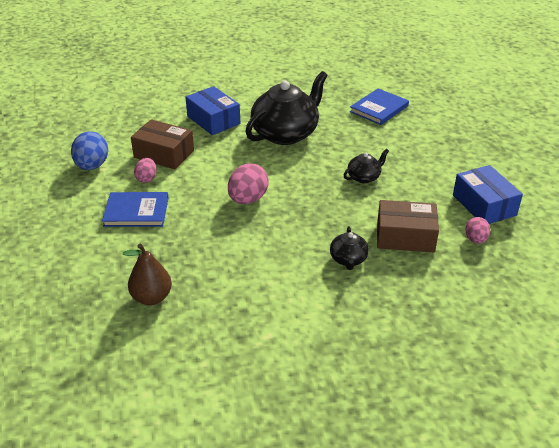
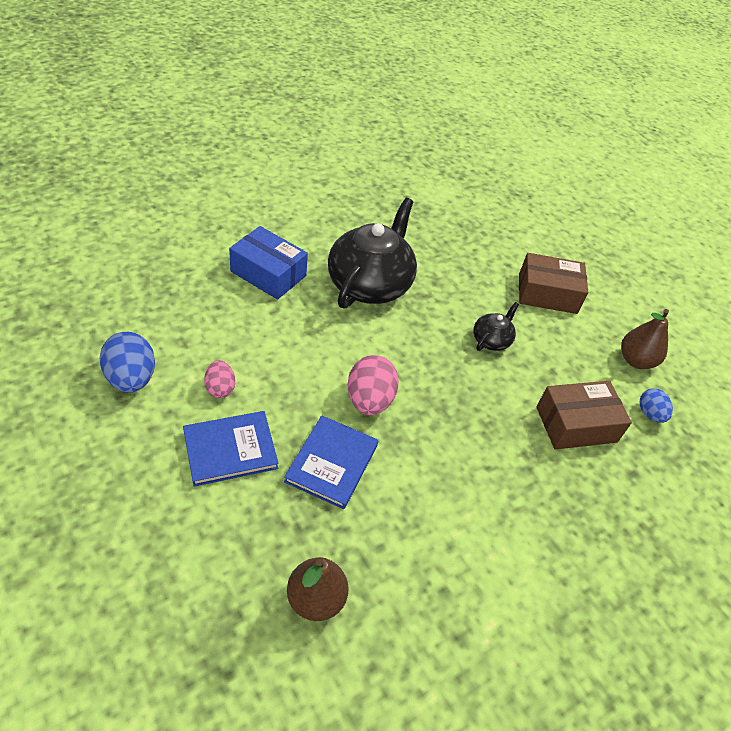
camera: 25 degrees left, 10 degrees up
(164, 154) = (226, 341): brown box -> brown box (547, 294)
(348, 259) = (530, 474): black teapot -> none
(379, 109) = (462, 231): blue book -> blue book (332, 463)
(475, 239) = (650, 414): pink egg -> blue egg
(484, 205) = (635, 360): blue box -> brown pear

